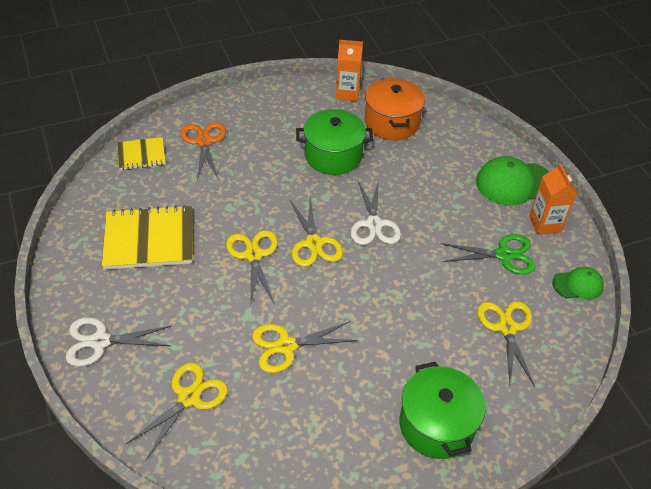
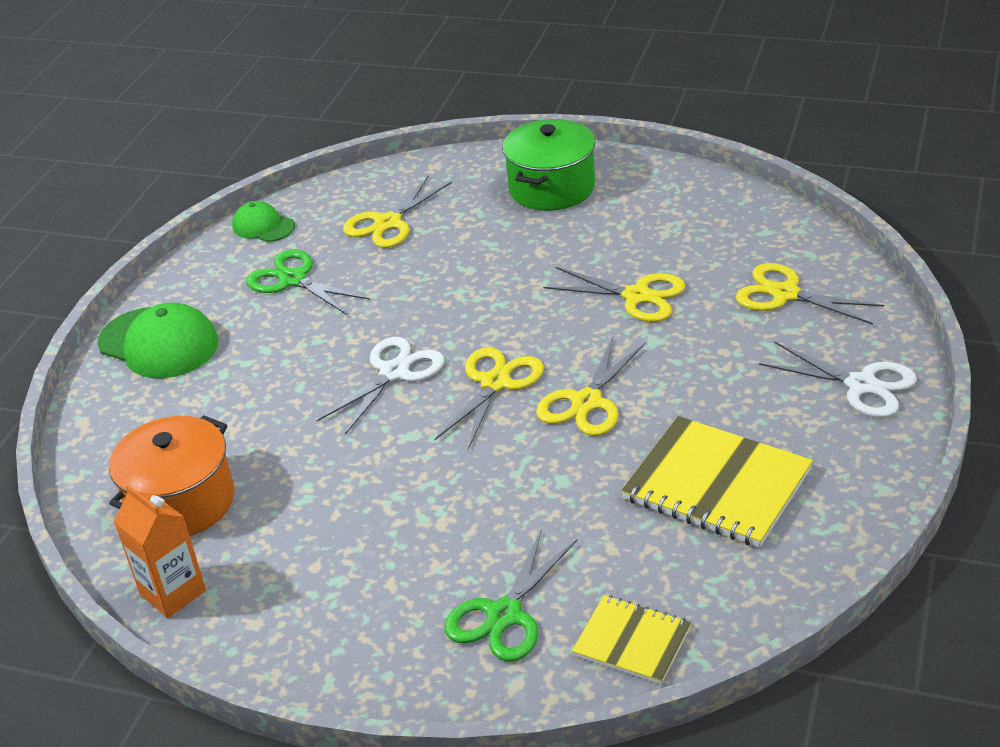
camera: 135 degrees left, 10 degrees down
(189, 398) = (785, 294): yellow scissors -> yellow scissors turned 45 degrees clockwise
(204, 142) = (504, 615): orange scissors -> green scissors
(333, 156) = (332, 490): green pot -> none
(545, 224) = (200, 288): orange carton -> none

